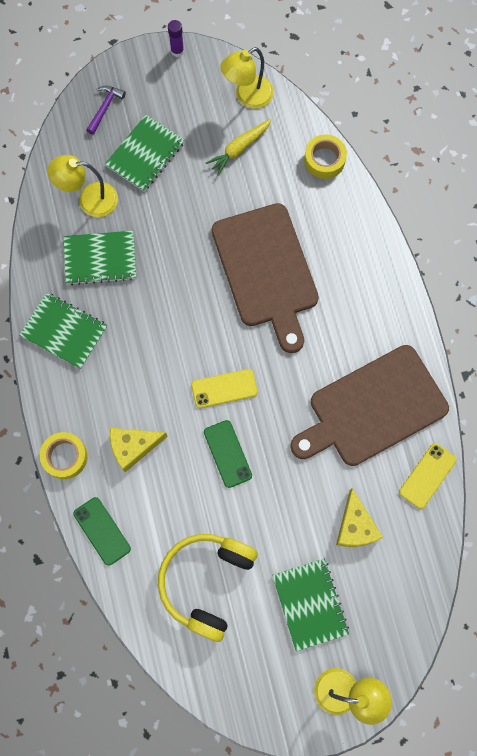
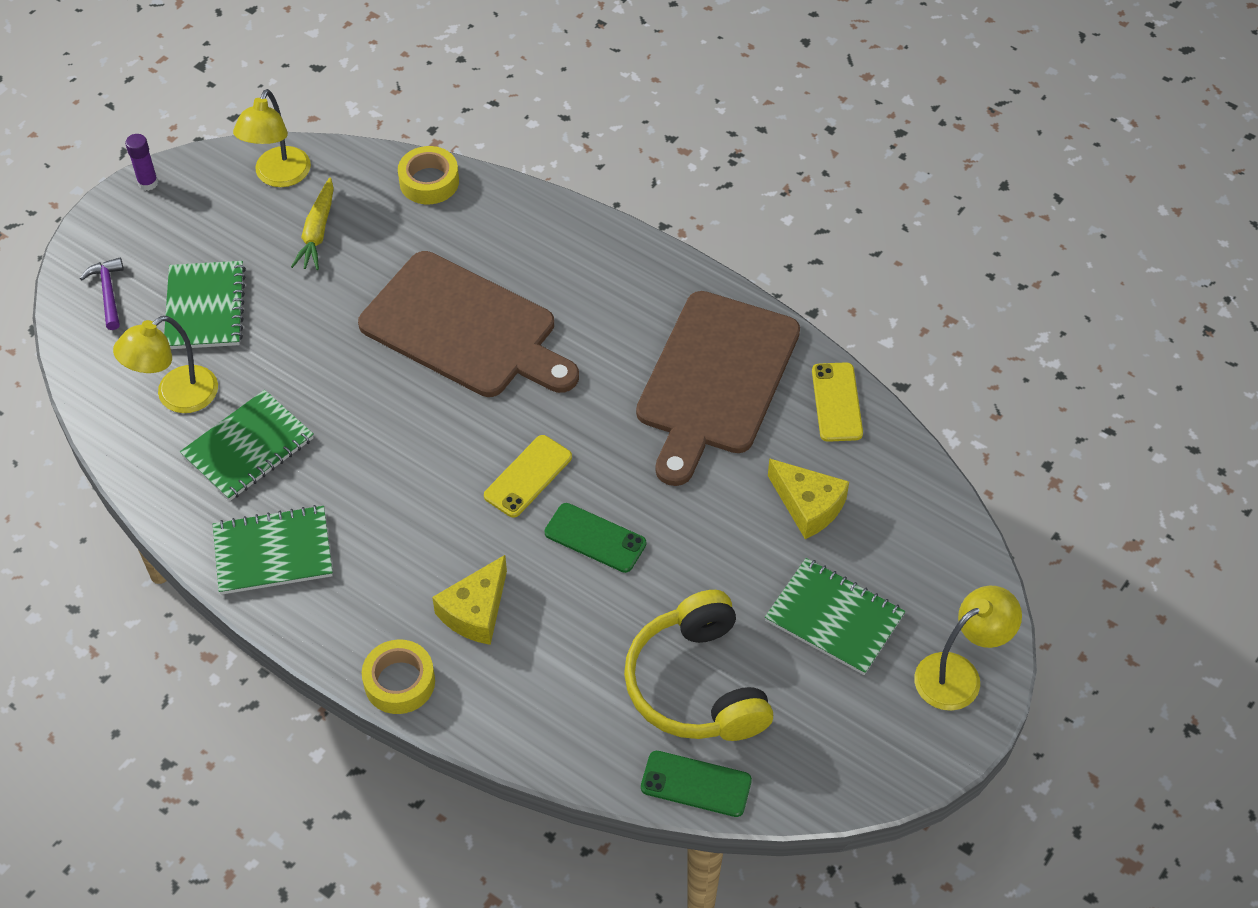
camera: 40 degrees left, 20 degrees down
(102, 531) = (521, 726): green phone -> green phone (696, 784)

